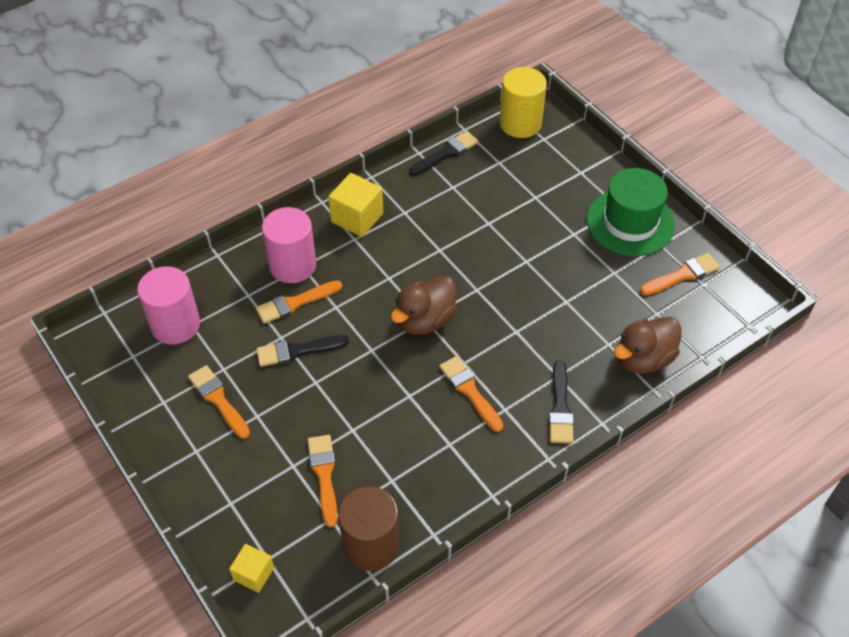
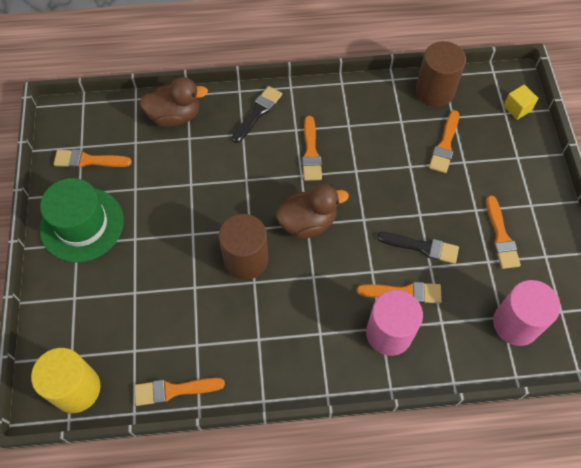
camera: 150 degrees left, 10 degrees up
(357, 218) = (304, 356): yellow cube -> none
(446, 153) = (174, 390): black brush -> orange brush
(460, 263) = (246, 259): none -> brown cylinder

